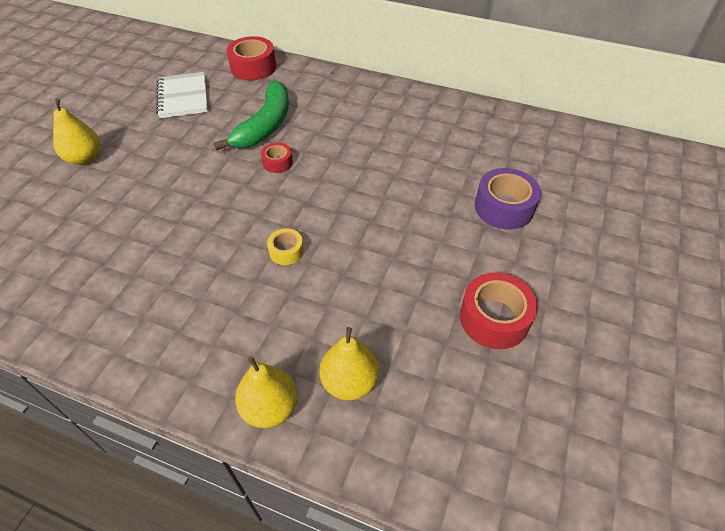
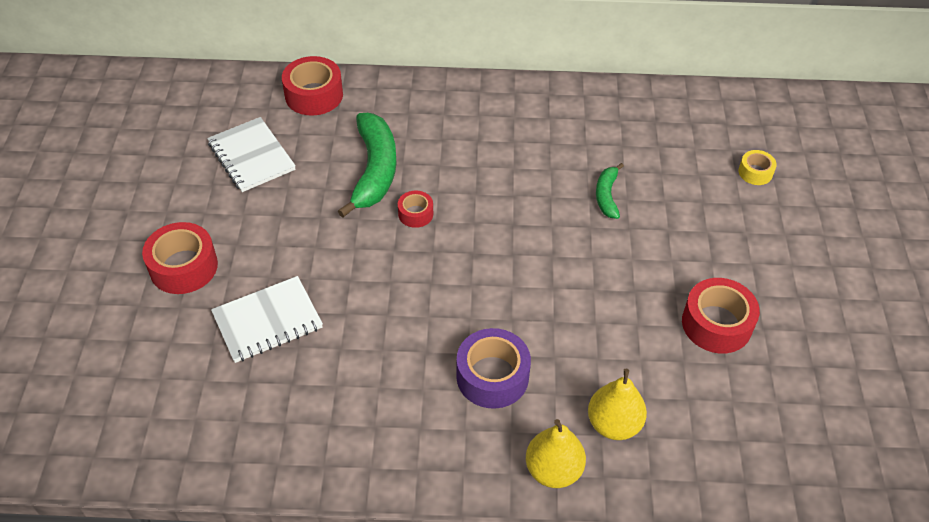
camera: 20 degrees left, 0 degrees up
(84, 158) = (183, 267): yellow pear -> red tape
(116, 212) = (267, 321): none -> white notebook
(286, 251) = (483, 313): yellow tape -> yellow tape (755, 172)
(443, 186) = (607, 196): none -> green banana
(504, 207) = (677, 205): purple tape -> purple tape (492, 376)

